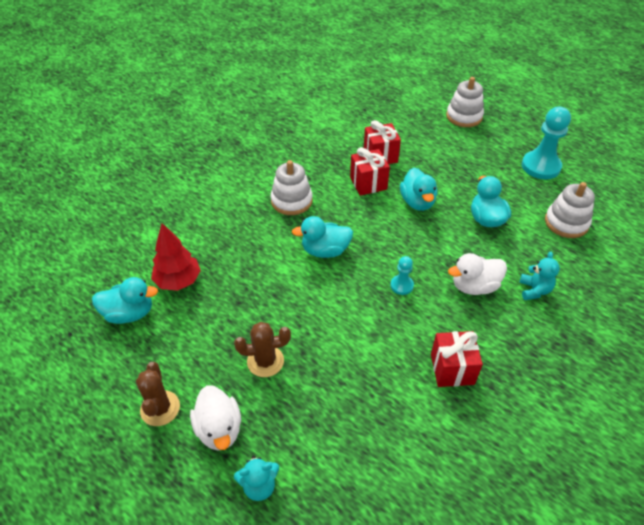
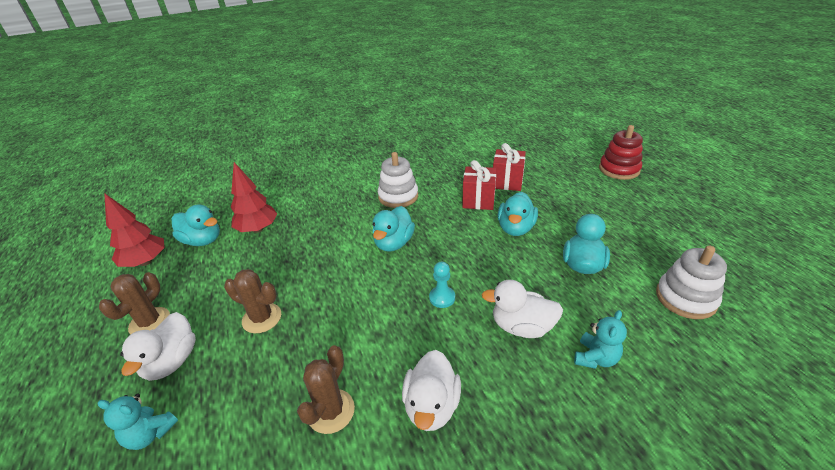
camera: 30 degrees right, 10 degrees down
(88, 357) = (145, 262): none -> red tree
(325, 251) = (394, 243): turquoise duck -> turquoise duck turned 90 degrees counterclockwise
(385, 404) = (331, 411): none -> brown cactus
(452, 369) = (431, 406): red gift -> white duck
(464, 116) = (619, 169): white stacking toy -> red stacking toy
(540, 166) = (684, 233): turquoise pawn -> none

